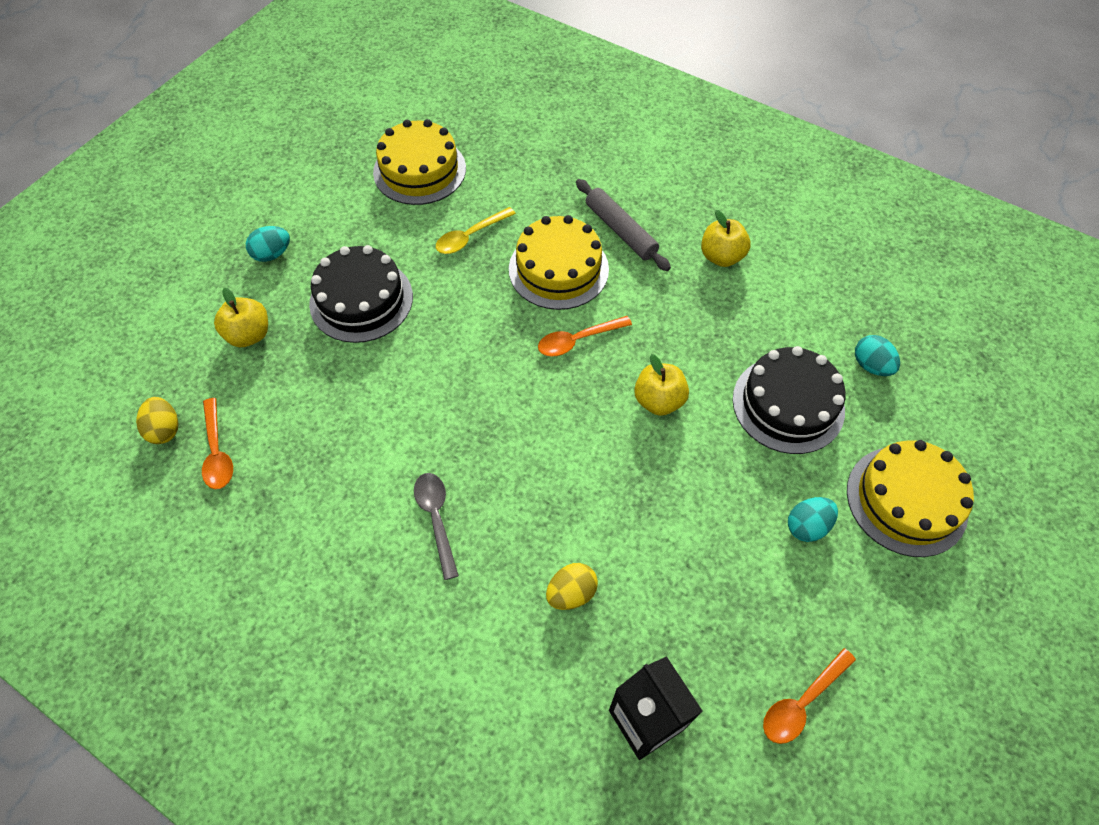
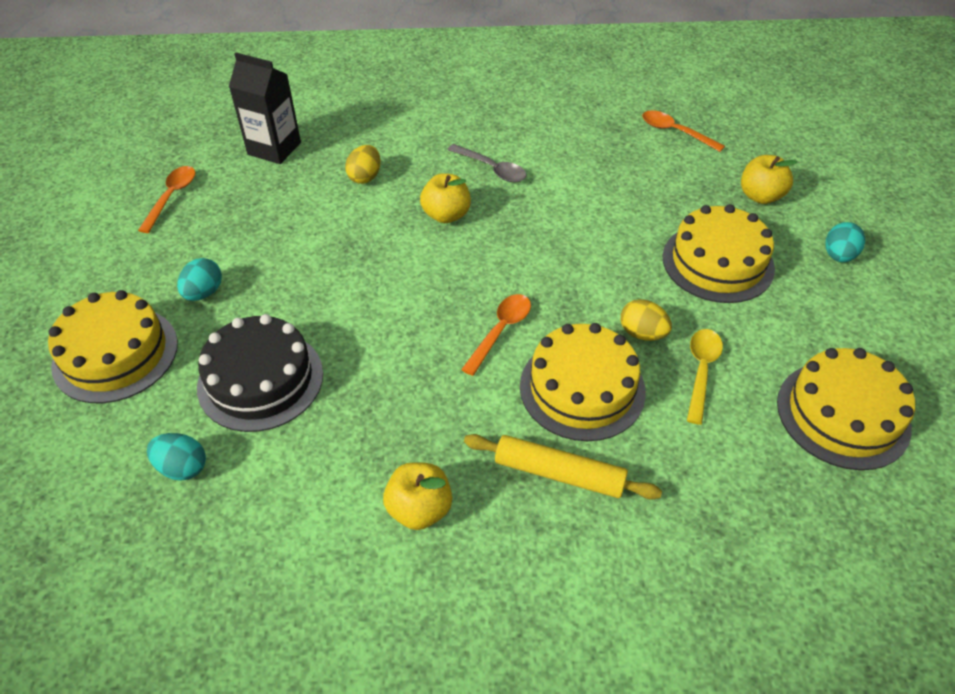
camera: 145 degrees right, 10 degrees down
(165, 429) = (724, 126): yellow egg -> yellow egg (642, 333)
(361, 300) = (717, 262): black cake -> yellow cake
(620, 230) = (559, 473): grey rolling pin -> yellow rolling pin
(658, 400) = (387, 320): yellow apple -> yellow apple (446, 215)

